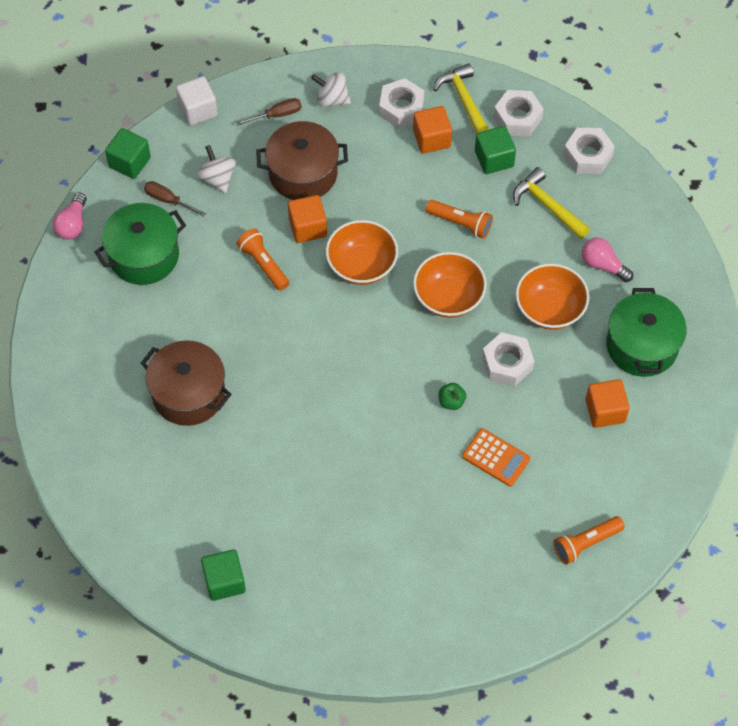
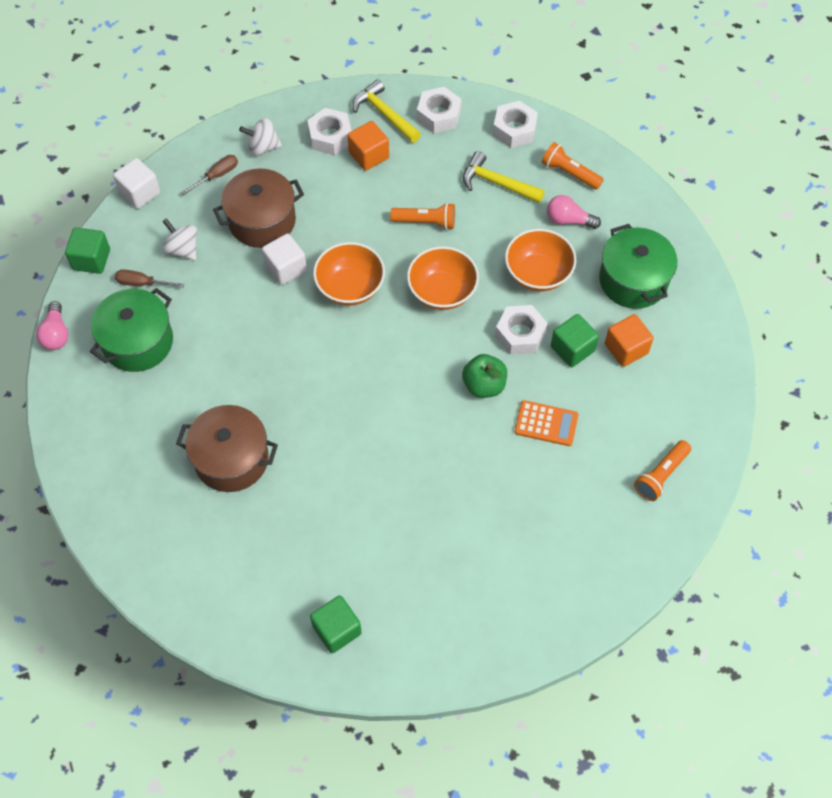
camera: 20 degrees left, 0 degrees up
(263, 264) = (257, 314): orange flashlight -> orange flashlight (569, 173)
(308, 227) = (286, 268): orange cube -> white cube
(451, 401) = (484, 385): green apple -> green apple, size x1.63
(494, 159) = (432, 157): green cube -> green cube (572, 349)

